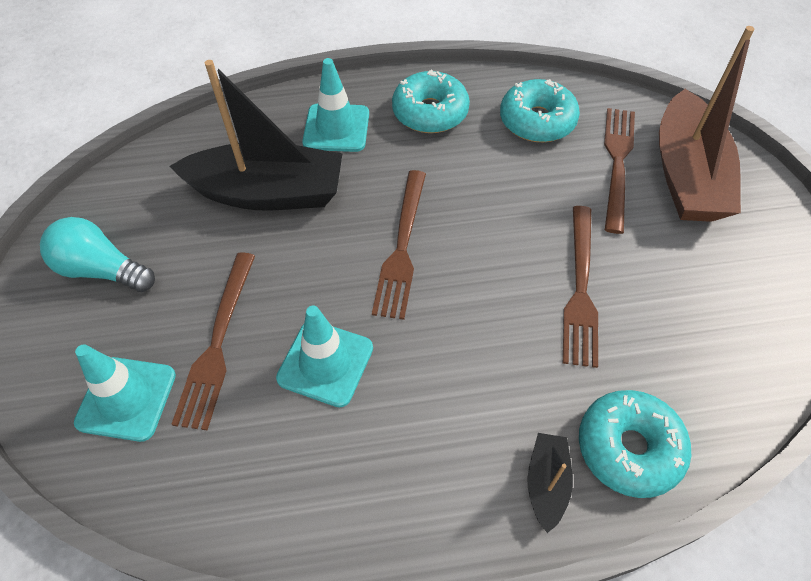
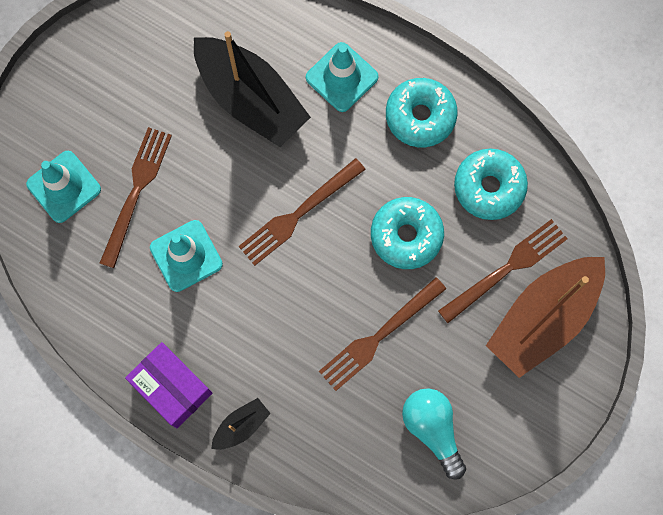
camera: 40 degrees right, 20 degrees up
(102, 270) = (107, 79): turquoise light bulb -> turquoise light bulb (432, 429)
(217, 344) = (136, 191): brown fork -> brown fork turned 150 degrees clockwise
(434, 508) = (172, 388): none -> purple box
(629, 448) = (303, 447): turquoise donut -> turquoise donut (406, 235)

